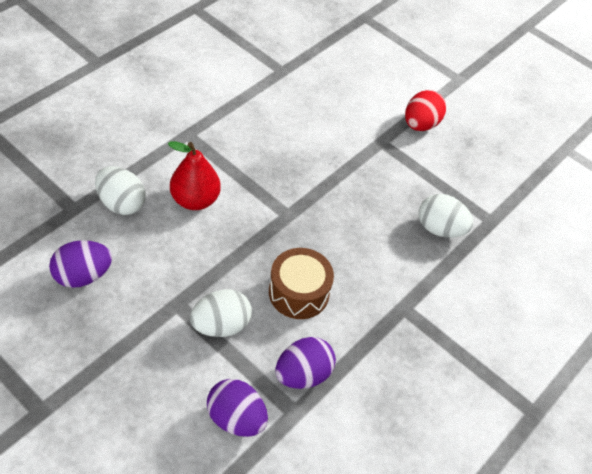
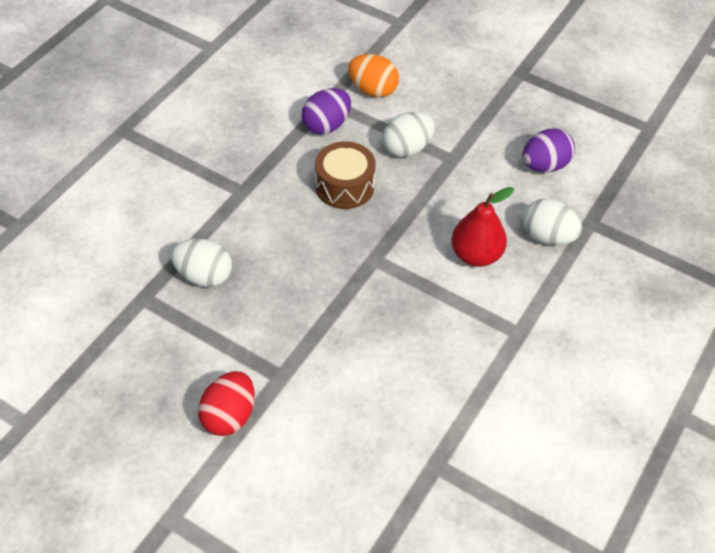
camera: 175 degrees right, 0 degrees up
(236, 418) = (372, 90): purple egg -> orange egg

